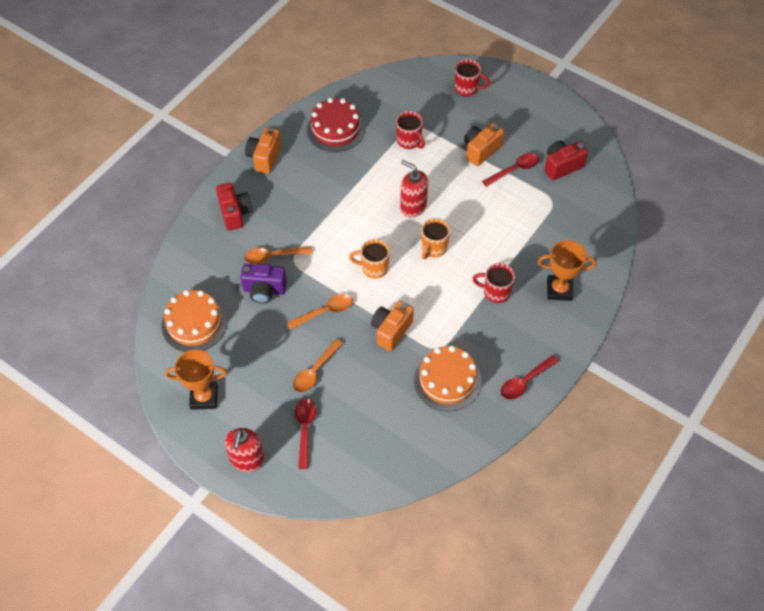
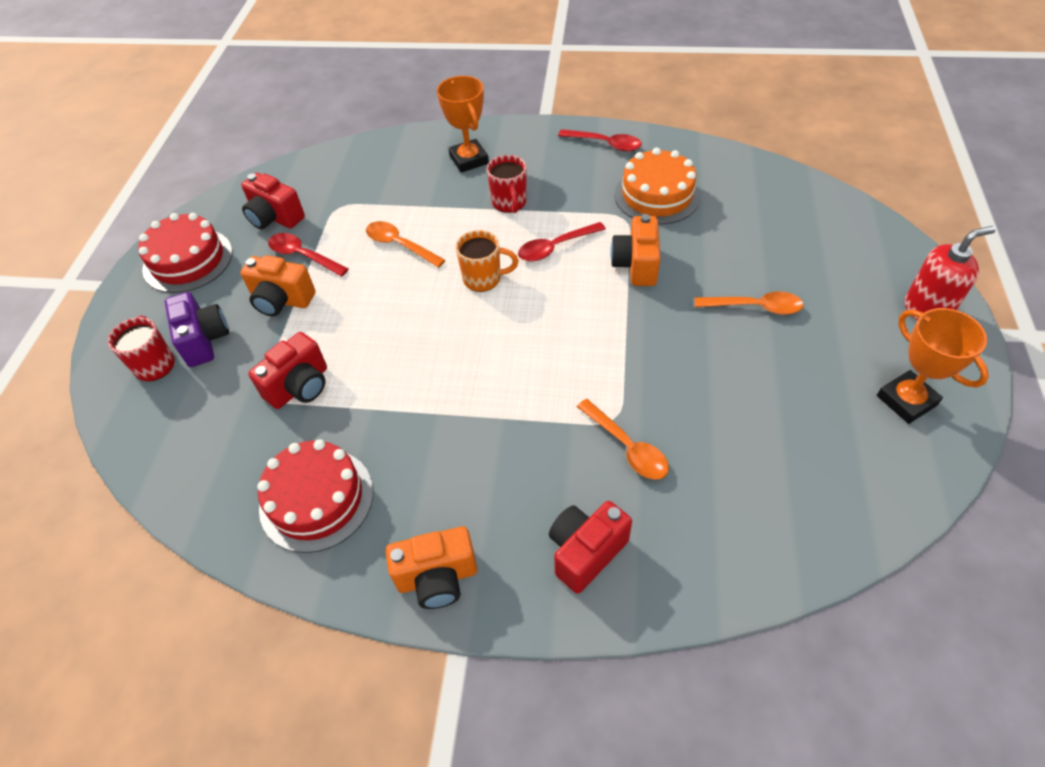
camera: 115 degrees left, 5 degrees down
(194, 324) = (821, 482): orange cake -> none
(264, 290) = (691, 425): purple camera -> purple camera (204, 340)
(305, 429) = (833, 279): red spoon -> red spoon (555, 247)
(325, 311) = (665, 339): orange spoon -> orange spoon (399, 245)
(374, 268) = (558, 322): orange mug -> none
(391, 331) = (636, 265): orange camera -> orange camera turned 90 degrees clockwise
(409, 141) = (300, 386): red mug -> red camera
(413, 207) = (426, 328): red soap dispenser -> none
(546, 117) = (188, 260): none -> red cake

